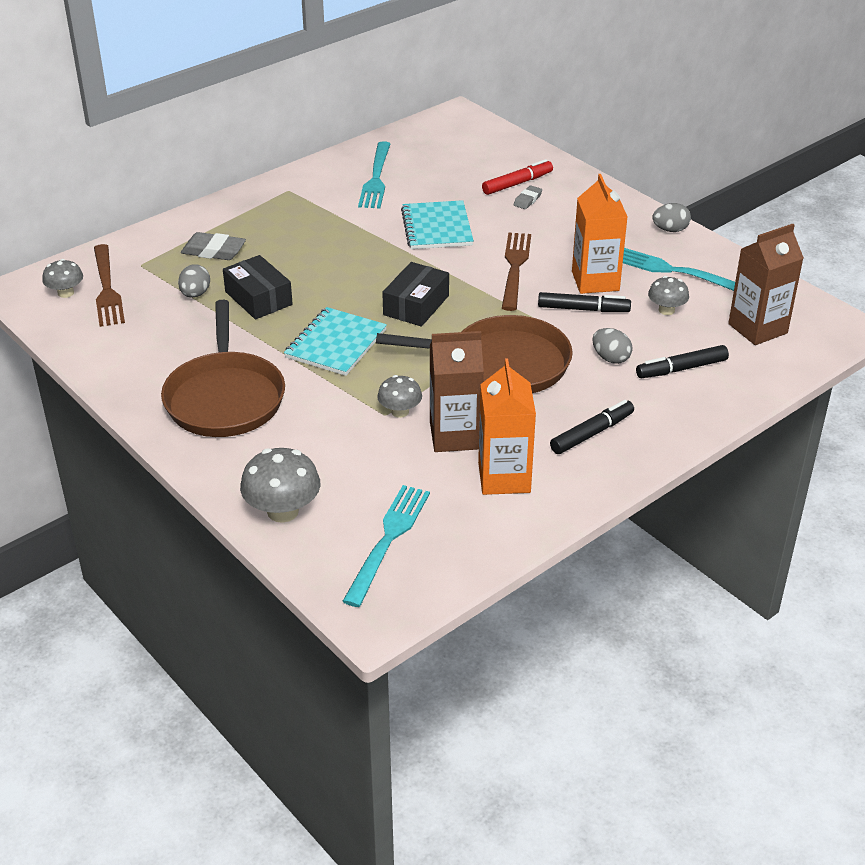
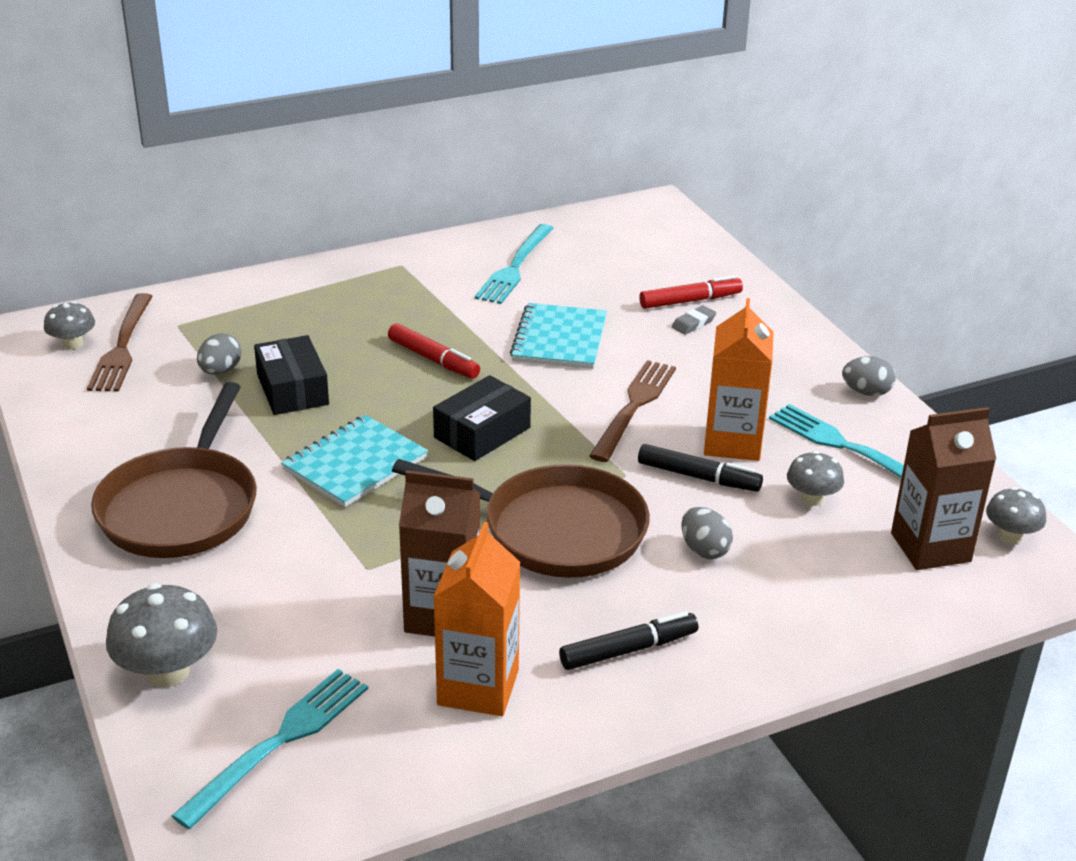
camera: 15 degrees right, 5 degrees down
(213, 251) = (272, 323): grey eraser -> none
(351, 258) = (433, 359): none -> red marker
(400, 412) = (388, 568): grey mushroom -> grey mushroom (1010, 536)
(682, 369) = (797, 583): black marker -> none

